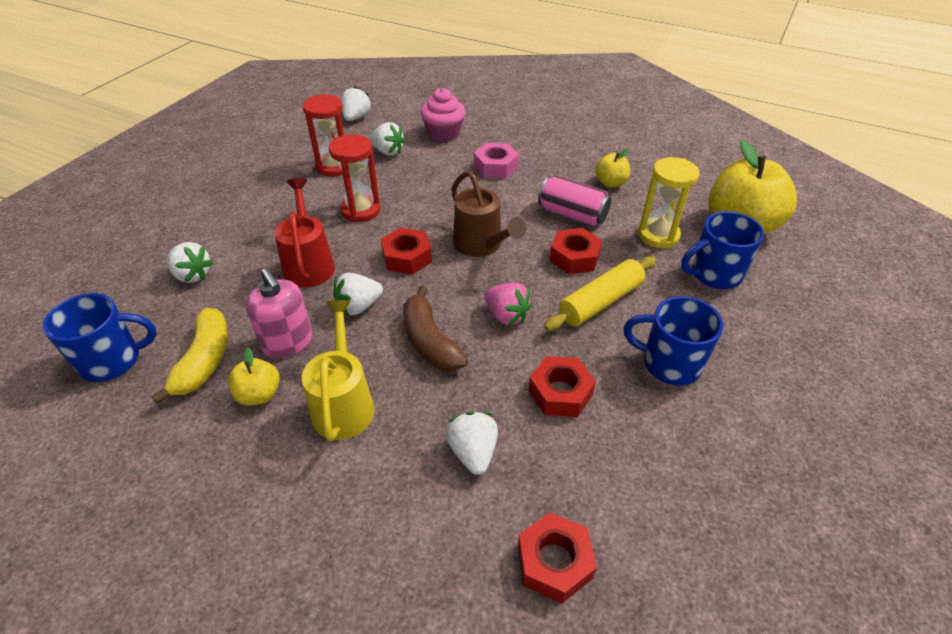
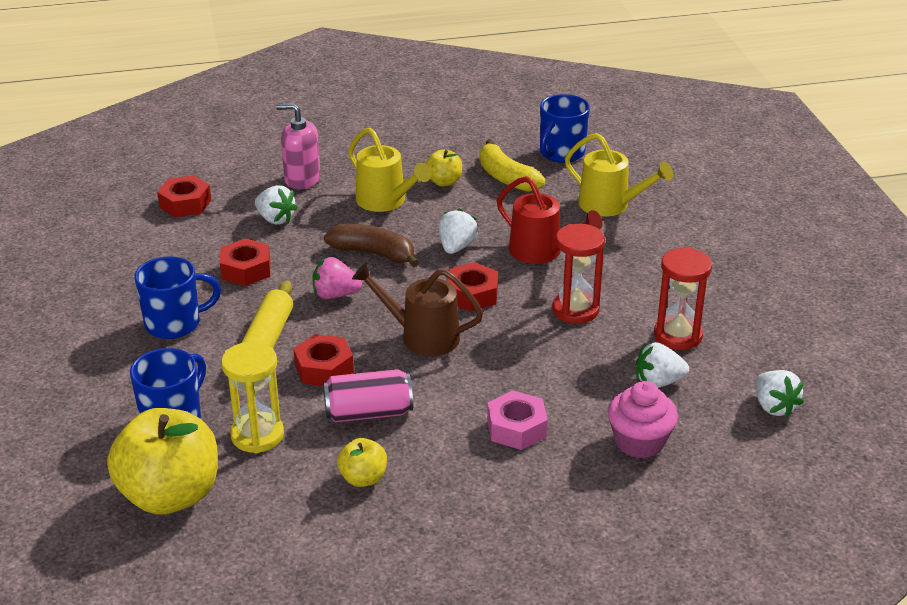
camera: 140 degrees right, 10 degrees down
(192, 275) = (610, 205): white strawberry -> yellow watering can
(288, 342) = (471, 208): pink soap dispenser -> pink soap dispenser (302, 179)

